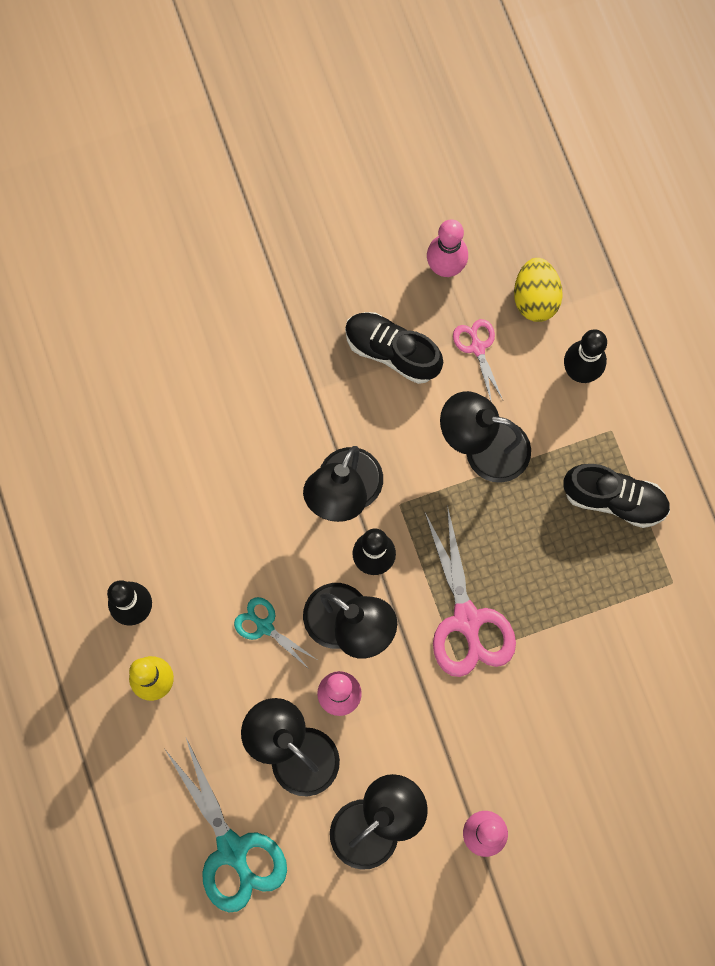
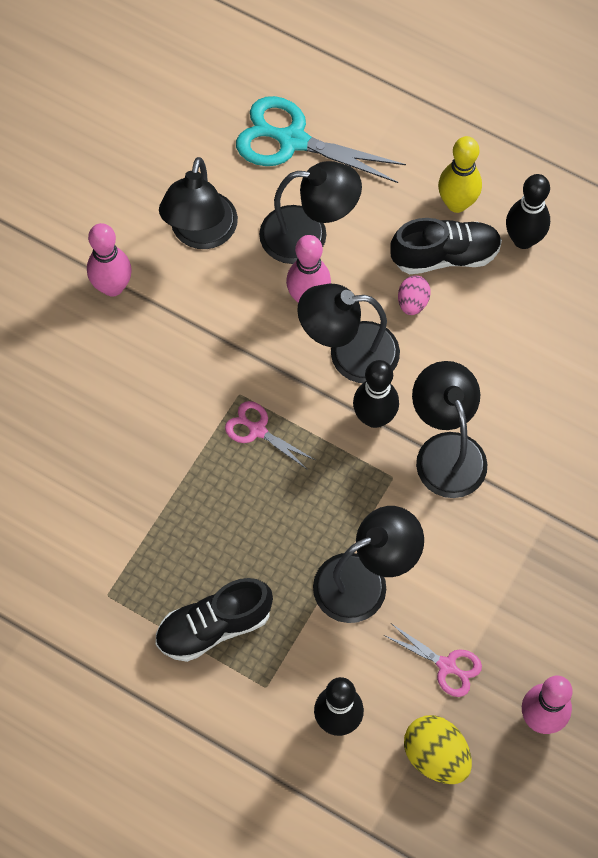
camera: 140 degrees right, 10 degrees down
(265, 626) = (412, 302): turquoise scissors -> pink egg
(392, 352) = (516, 600): black shoe -> black shoe (445, 256)
(467, 619) = (257, 430): pink scissors -> pink scissors, size x0.53

